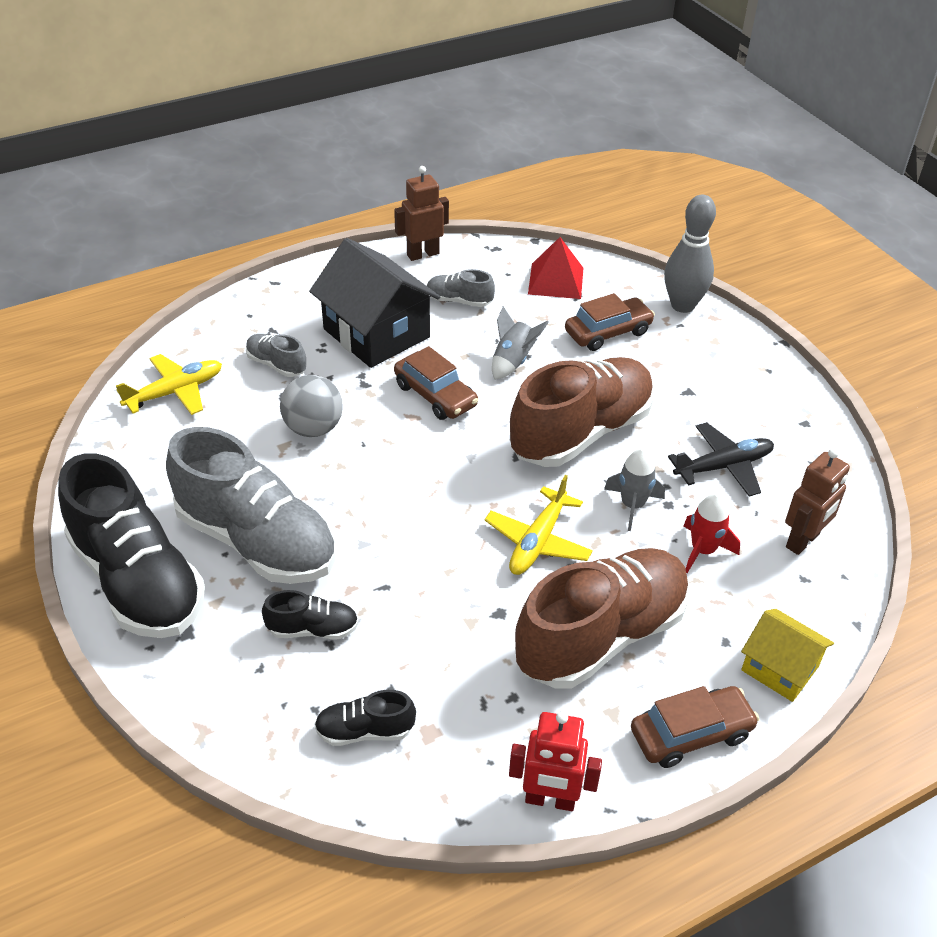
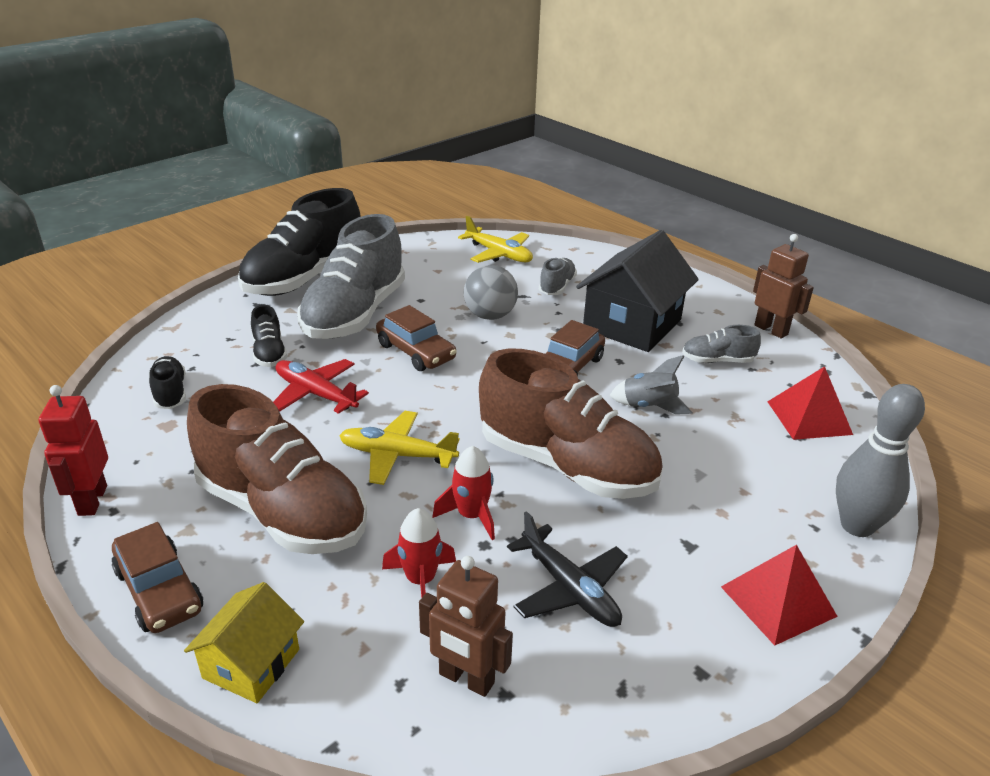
camera: 75 degrees right, 10 degrees down
(413, 593) = (315, 394): none -> red plane
(459, 301) = (717, 361): grey shoe -> grey shoe turned 90 degrees counterclockwise
(608, 332) = (749, 467): brown car -> brown car (416, 352)
(632, 505) = (471, 516): grey rocket -> red rocket
(748, 367) = (778, 601): none -> red pyramid

